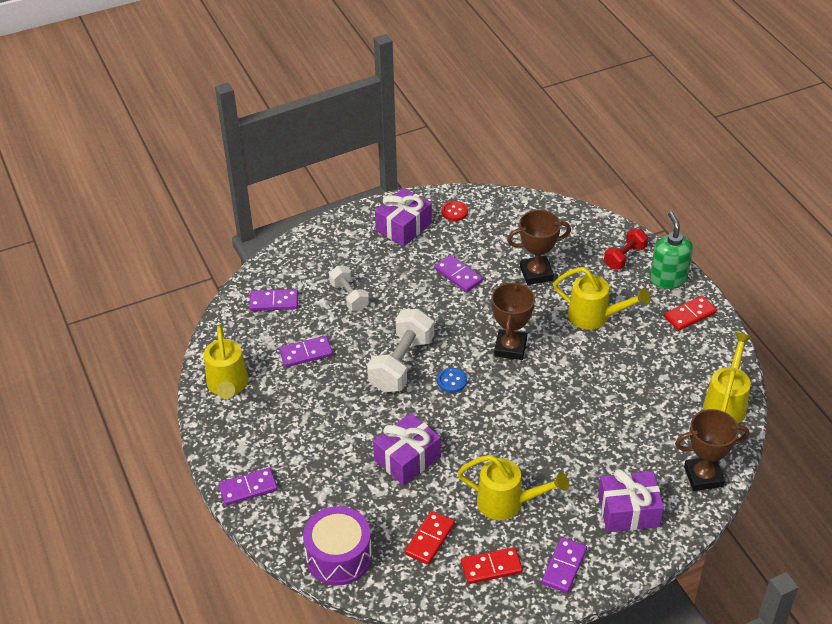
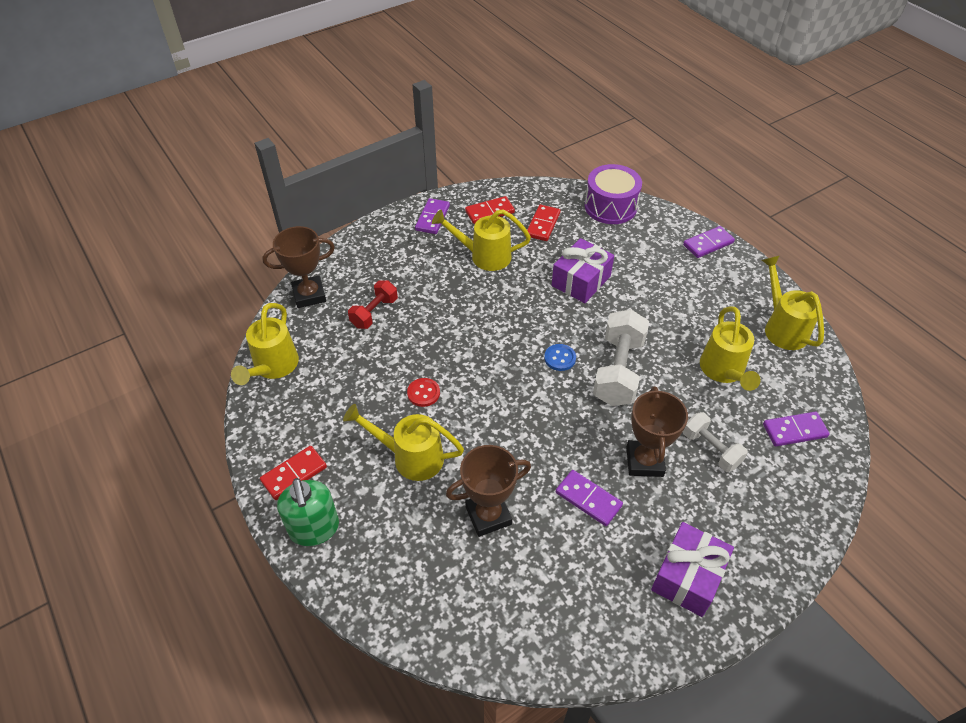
camera: 170 degrees right, 5 degrees up
(306, 353) = (723, 371): purple domino -> yellow watering can
(454, 212) = (624, 619): red button -> red button (423, 393)
(510, 348) = (505, 404): brown trophy -> brown trophy (644, 461)
(624, 257) = (370, 560): red dumbbell -> red dumbbell (374, 313)
(628, 511) = (379, 261): purple gift -> none

